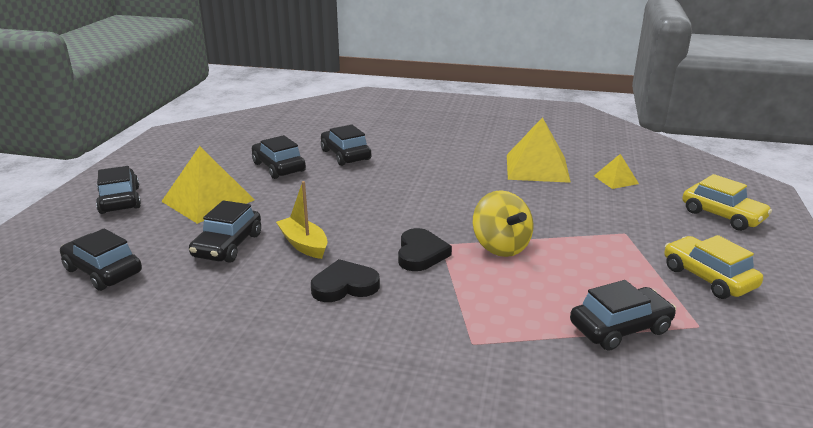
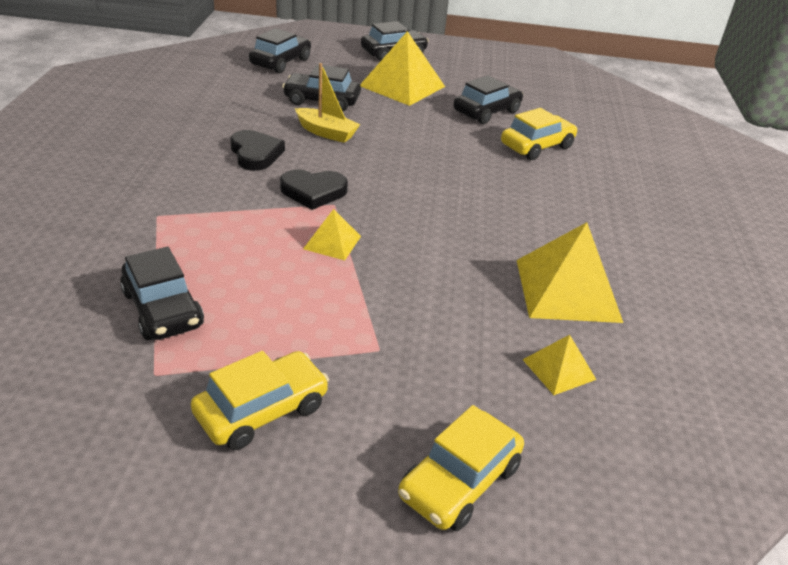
camera: 80 degrees right, 10 degrees up
(304, 244) = (326, 132): yellow boat -> yellow boat turned 75 degrees clockwise
(345, 155) = (537, 146): black car -> yellow car
(500, 247) = (332, 242): yellow spinning top -> yellow pyramid

